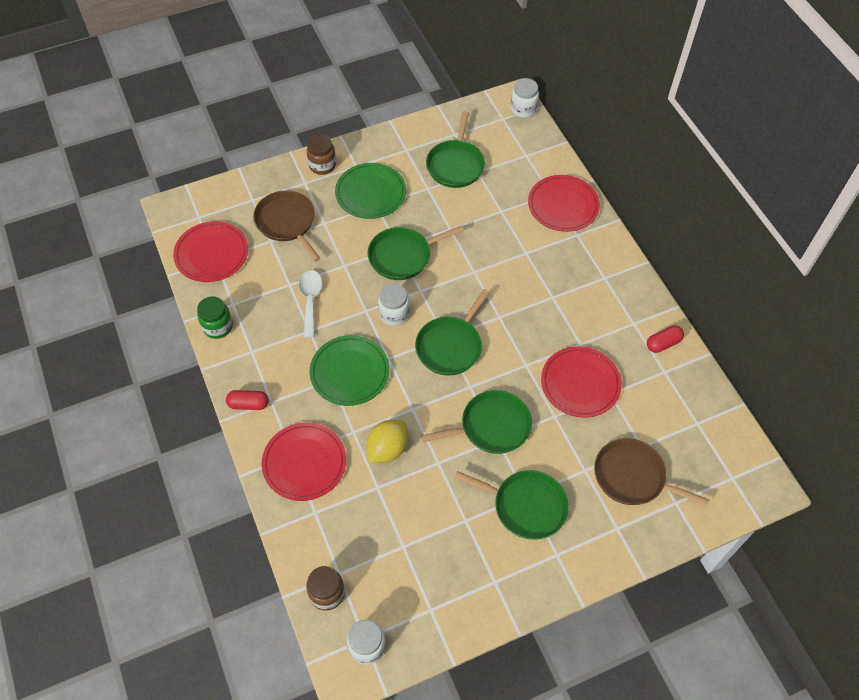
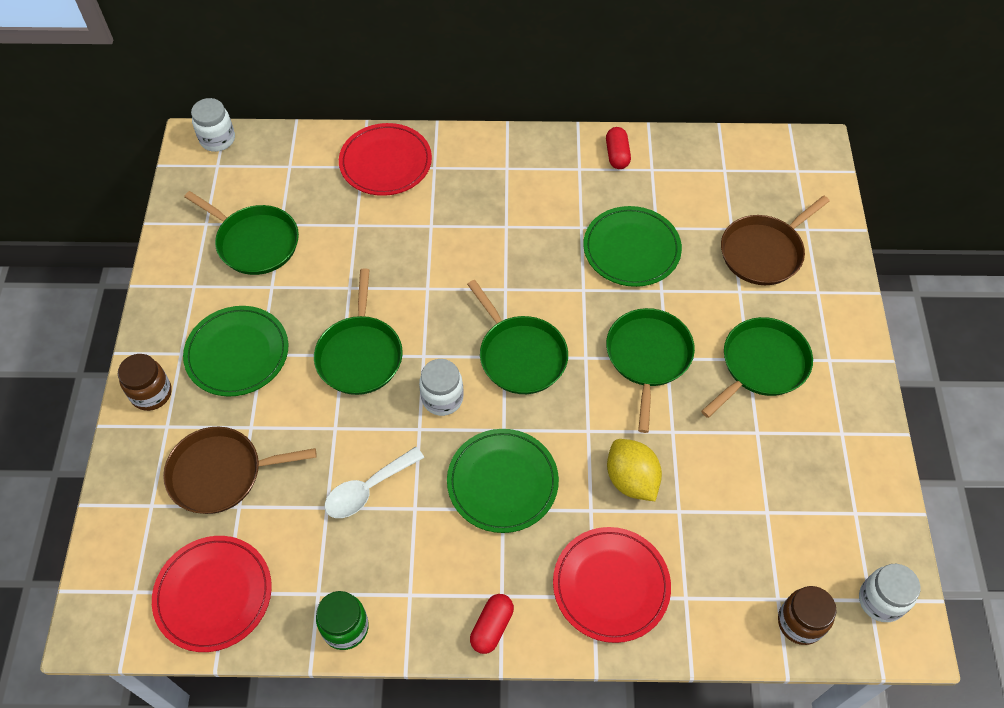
camera: 65 degrees left, 0 degrees up
(310, 300) = (367, 489): white spoon -> white spoon turned 60 degrees counterclockwise
(580, 383) = (631, 249): red plate -> green plate

